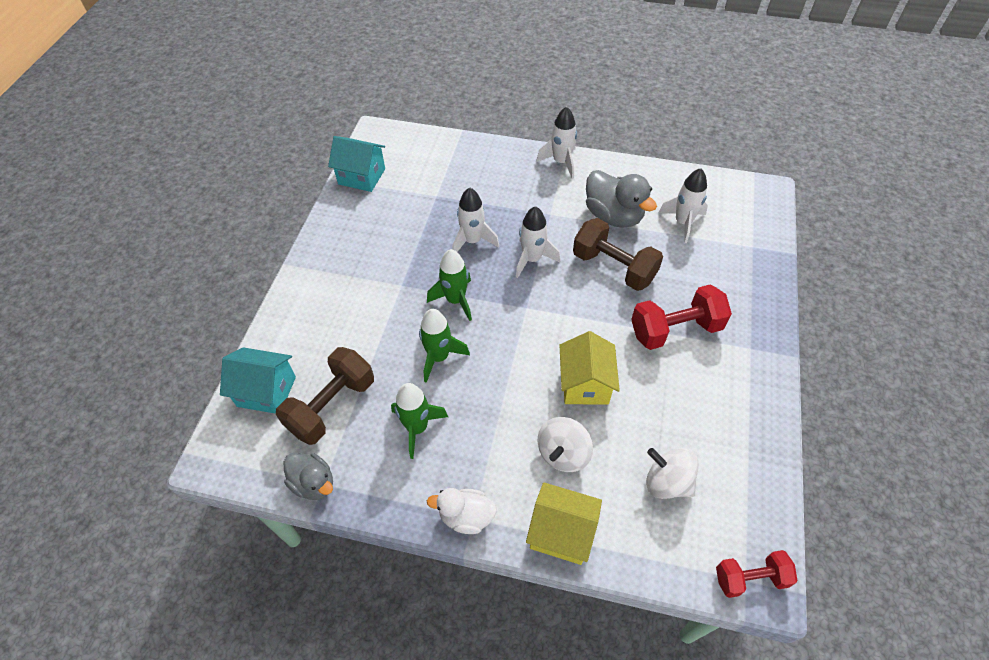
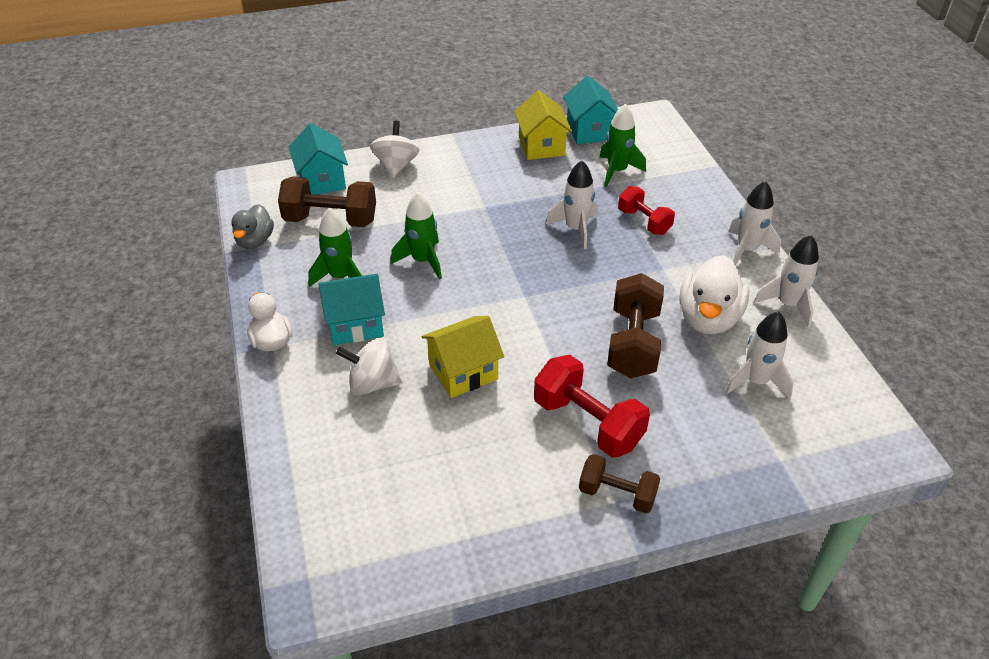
camera: 60 degrees right, 10 degrees down
(455, 300) = (494, 246): green rocket -> green rocket (617, 171)
(485, 439) = (355, 324): none -> turquoise house
(532, 259) = (589, 278): white rocket -> white rocket (788, 304)
(561, 532) = (288, 411): yellow house -> yellow house (541, 146)
(613, 216) = (708, 318): grey duck -> white duck
(667, 482) = (387, 475): white spinning top -> white spinning top (396, 165)
(745, 344) = (617, 494): none -> brown dumbbell
(750, 578) = (312, 580): red dumbbell -> red dumbbell (644, 221)

